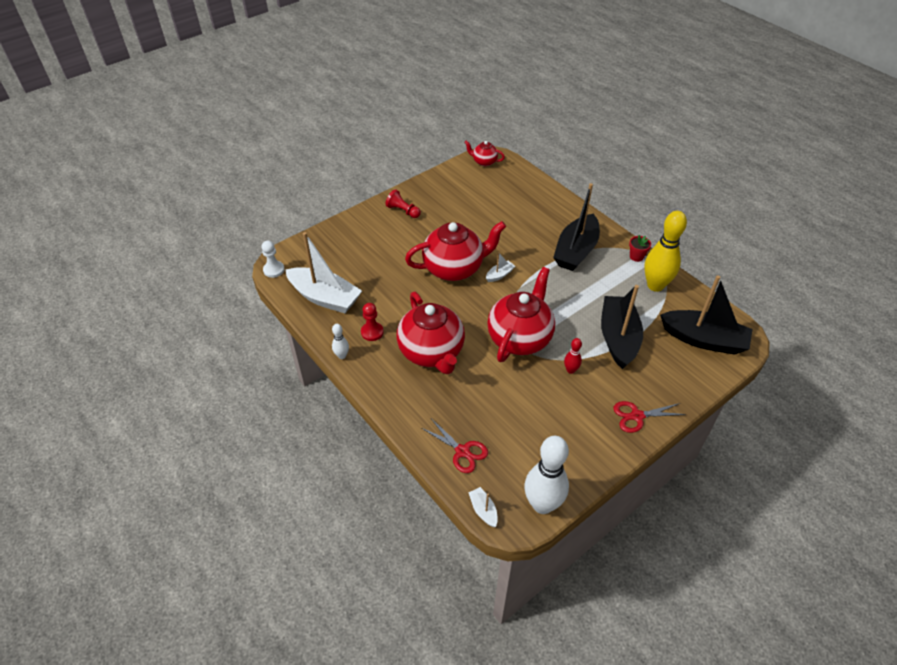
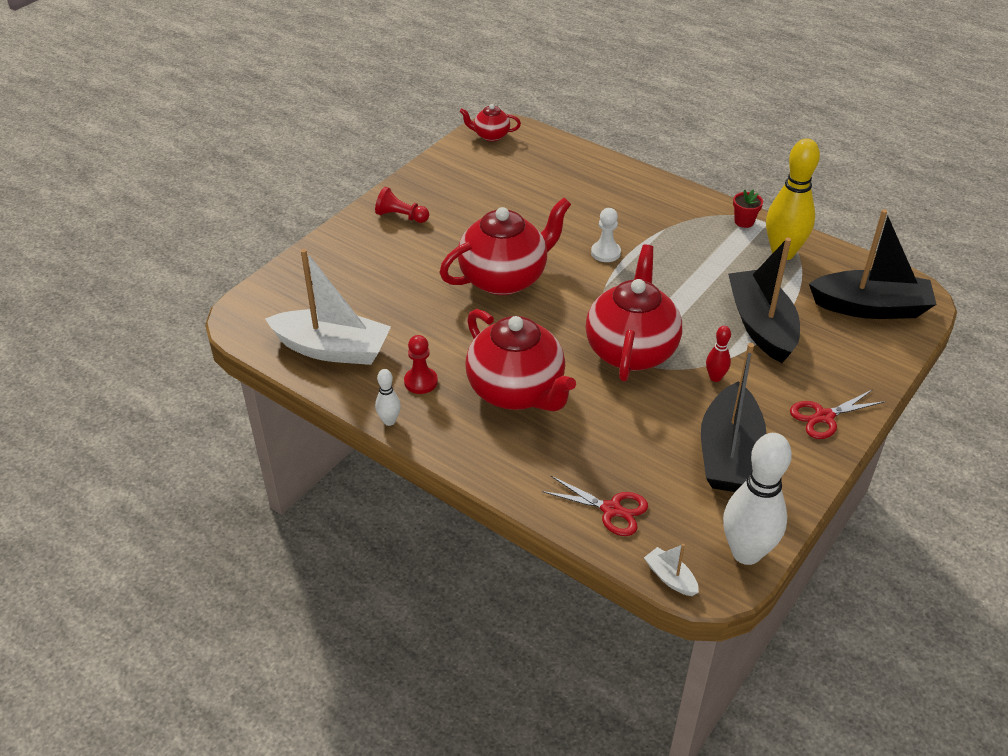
camera: 15 degrees left, 5 degrees down
(274, 270) = (240, 326): white pawn -> white pawn (605, 253)
(499, 275) = (571, 276): white boat -> none
(576, 251) = (662, 228): black boat -> black boat (729, 453)

